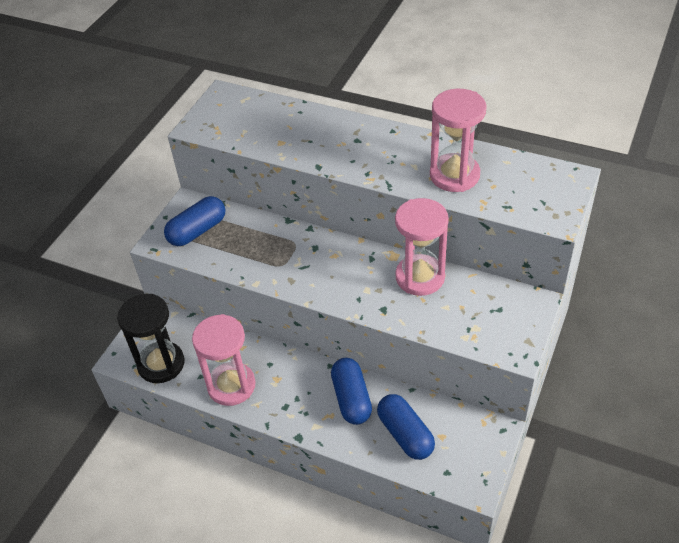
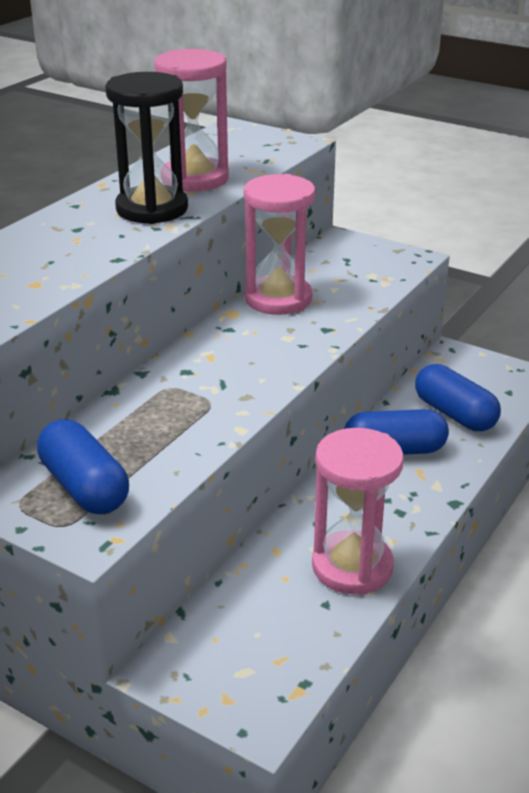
camera: 85 degrees left, 15 degrees down
(161, 364) = (287, 656): black hourglass -> black hourglass (152, 209)
(405, 434) = (454, 414): blue capsule -> blue capsule turned 75 degrees clockwise

